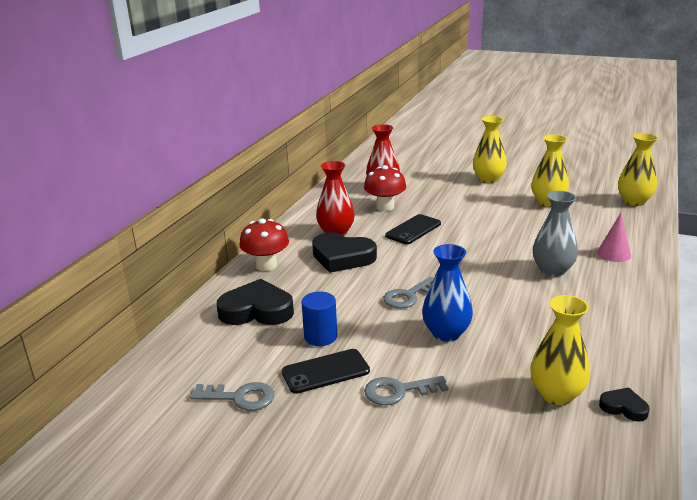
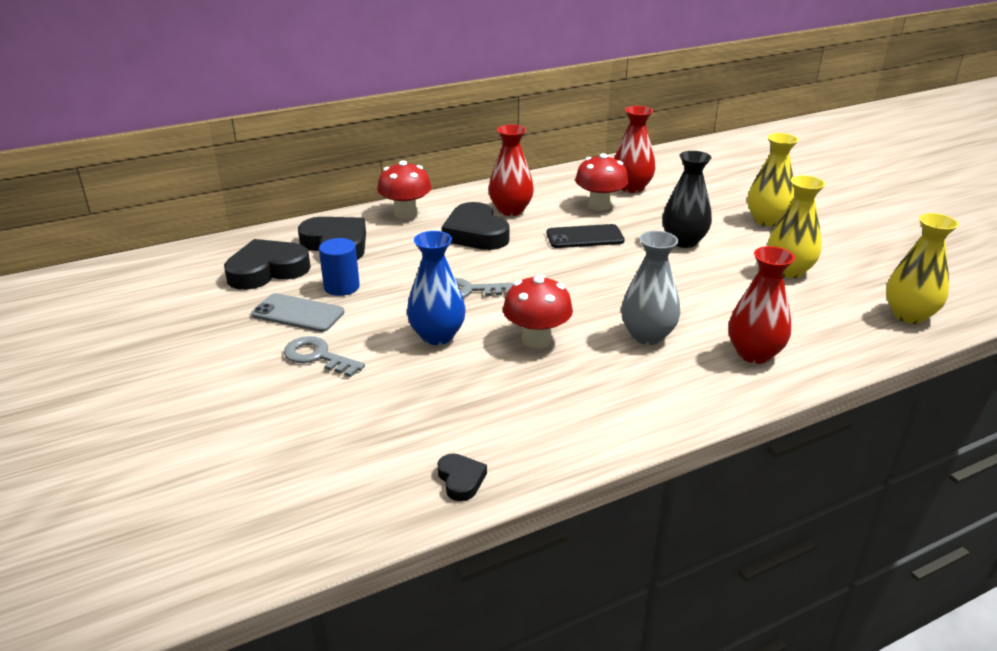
camera: 40 degrees right, 5 degrees up
(238, 355) = (267, 270): none -> black heart
(240, 397) = (217, 299): grey key -> none
(325, 371) = (298, 313): black phone -> grey phone
(470, 209) = (683, 241): none -> black vase
(504, 303) = (536, 339): none -> red mushroom
(556, 394) = (427, 433): yellow vase -> none
(614, 254) = (754, 354): pink cone -> red vase

